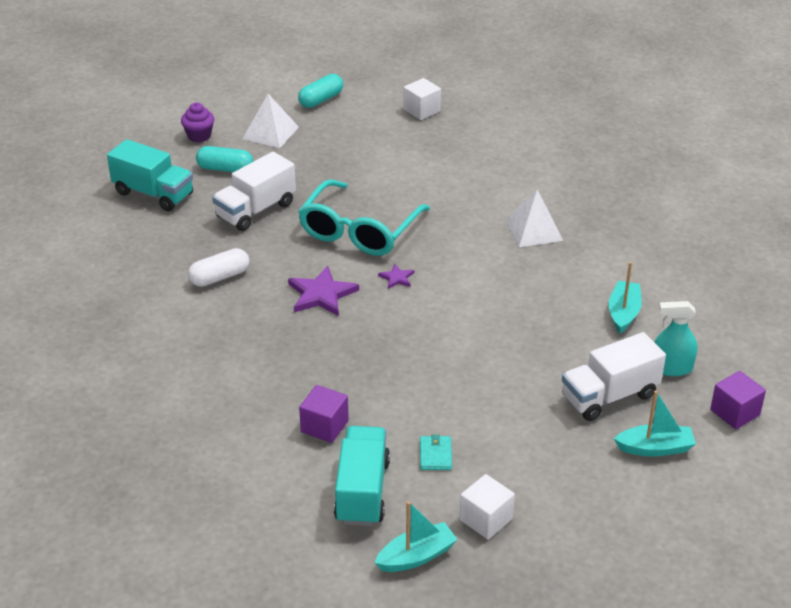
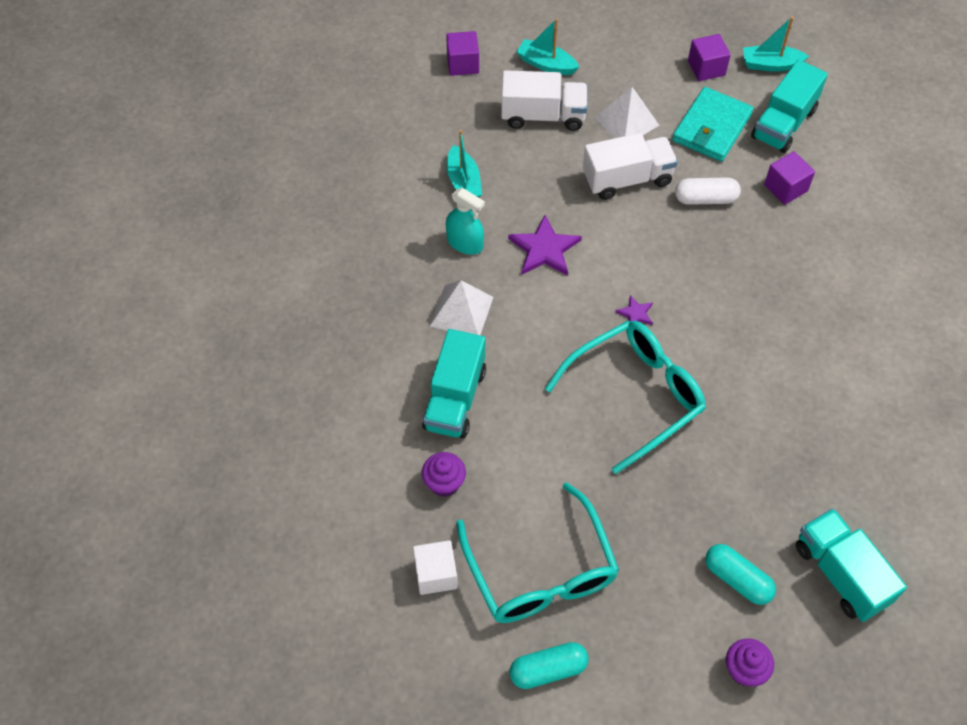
camera: 150 degrees left, 20 degrees up
(219, 277) = (811, 397): white capsule -> white capsule (705, 199)
(256, 210) = (731, 483): white truck -> white truck (627, 179)
(270, 133) = (649, 627): white pyramid -> white pyramid (626, 121)
(321, 294) = (719, 326): purple star -> purple star (544, 249)
(357, 132) = (540, 571): none -> turquoise glasses
(435, 455) = (711, 127): turquoise wallet -> turquoise wallet, size x2.12
(455, 145) = (444, 483): none -> purple cupcake
(486, 519) = (706, 68): white cube -> purple cube
(489, 184) = (455, 399): none -> turquoise truck
(623, 313) = (463, 181): turquoise boat -> turquoise boat turned 60 degrees counterclockwise
(671, 368) = (473, 117): turquoise spray bottle -> turquoise spray bottle (465, 243)

